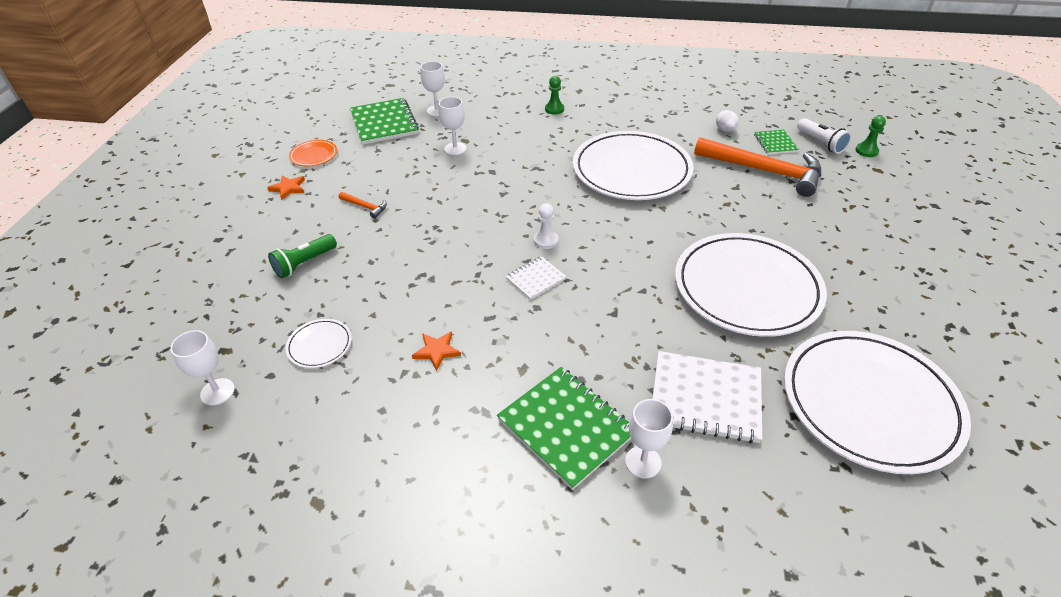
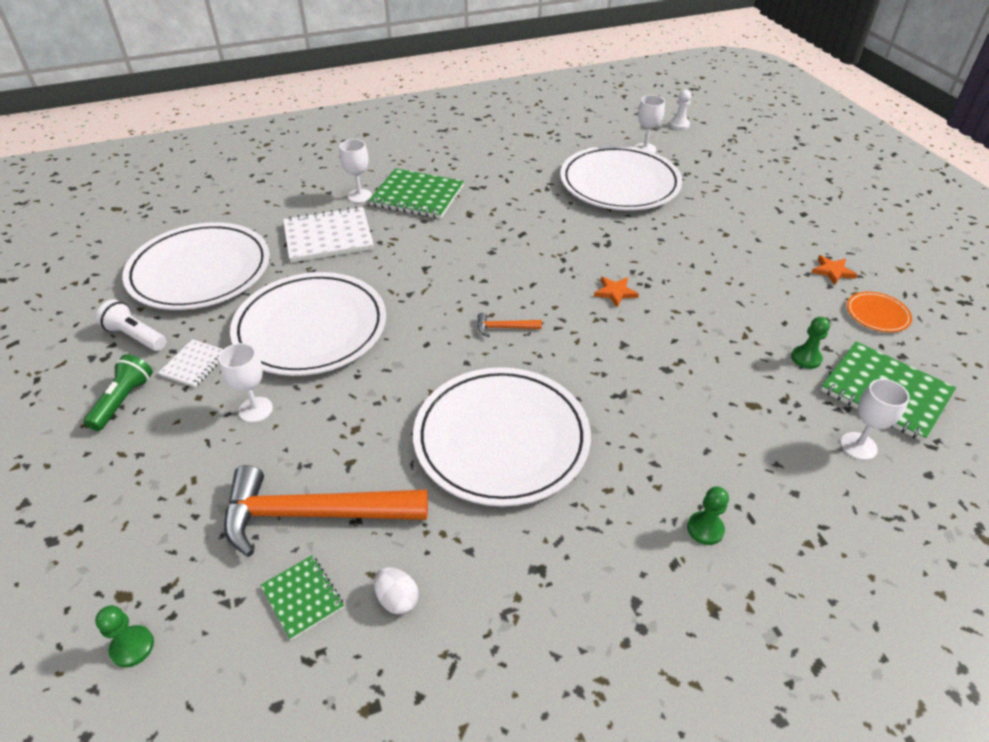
camera: 150 degrees right, 0 degrees up
(304, 263) = (709, 221): green flashlight -> green flashlight (123, 401)
(320, 345) = (619, 183): white plate -> white plate, size x2.42
(365, 207) = (735, 280): orange hammer -> orange hammer (504, 328)
(399, 149) = (806, 358): none -> green pawn
(437, 351) = (538, 204): orange star -> orange star (615, 292)
(455, 149) = (747, 386): white goblet -> white goblet (255, 409)
(535, 279) = (510, 272): white notebook -> white notebook (194, 364)
(546, 240) = (531, 308): white pawn -> white pawn (679, 125)
(821, 143) = (218, 636): white flashlight -> white flashlight (136, 336)

